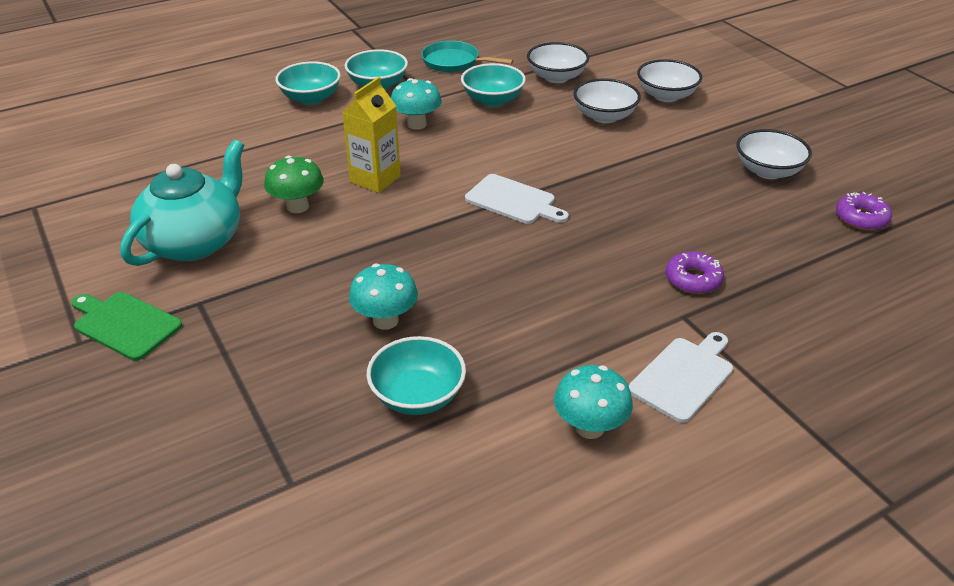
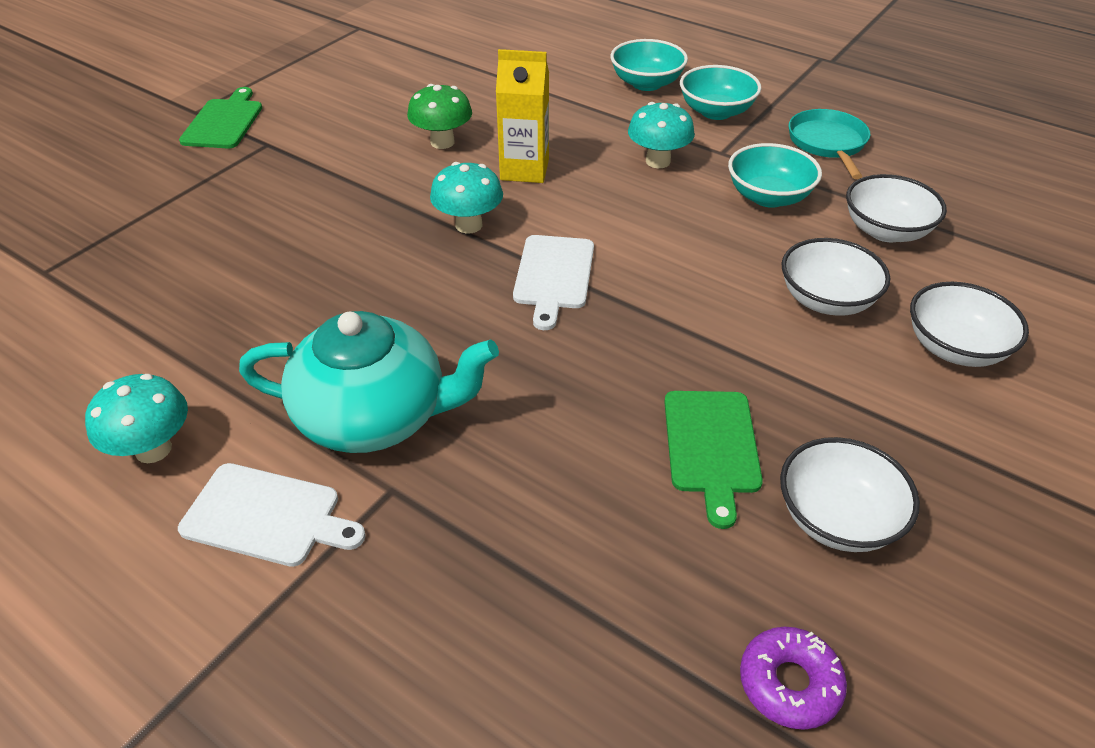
camera: 65 degrees right, 5 degrees up
(195, 241) = (353, 111): turquoise teapot -> turquoise teapot (375, 416)
(385, 320) = (283, 252): turquoise mushroom -> turquoise mushroom (469, 225)
(417, 396) = (175, 308): turquoise bowl -> none
(693, 279) = (479, 483): purple donut -> none
(702, 191) = (712, 446): none -> green cutting board

